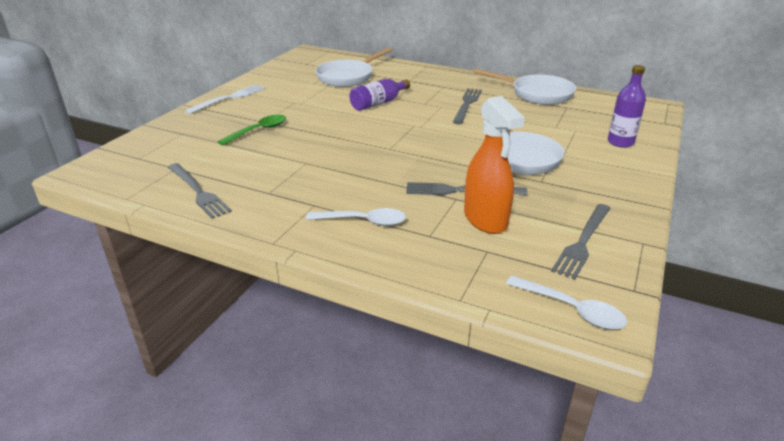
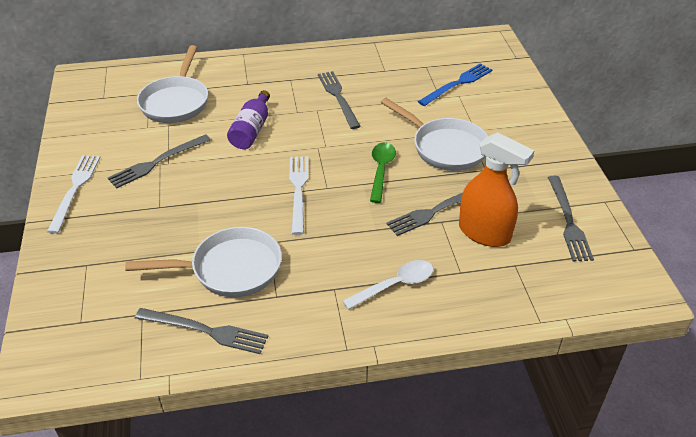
camera: 35 degrees left, 10 degrees up
(258, 131) = (170, 222): green spoon -> green spoon (381, 170)
(295, 101) = (158, 162): none -> grey fork
(366, 143) = (298, 191): none -> white fork
(537, 94) = (387, 58): white pan -> white pan (230, 269)
(572, 309) = (613, 288): white spoon -> none
(582, 124) = (457, 84): none -> blue fork
(620, 142) = (504, 96): purple bottle -> none

